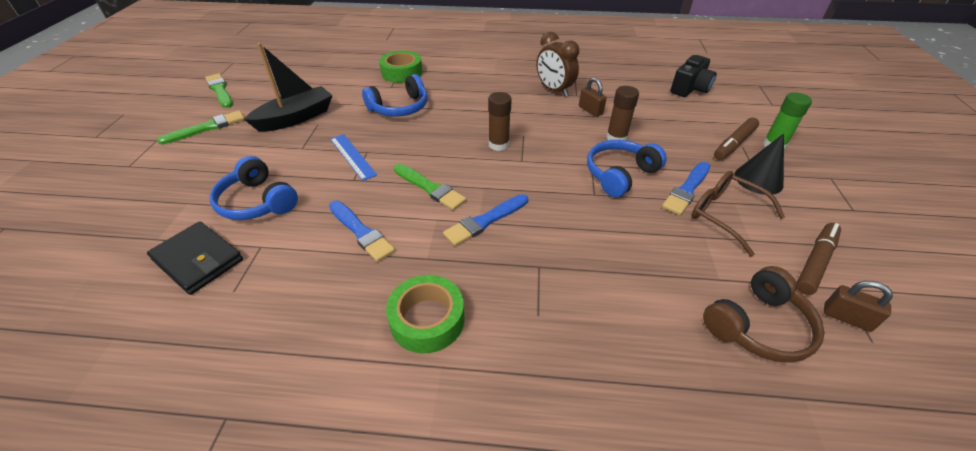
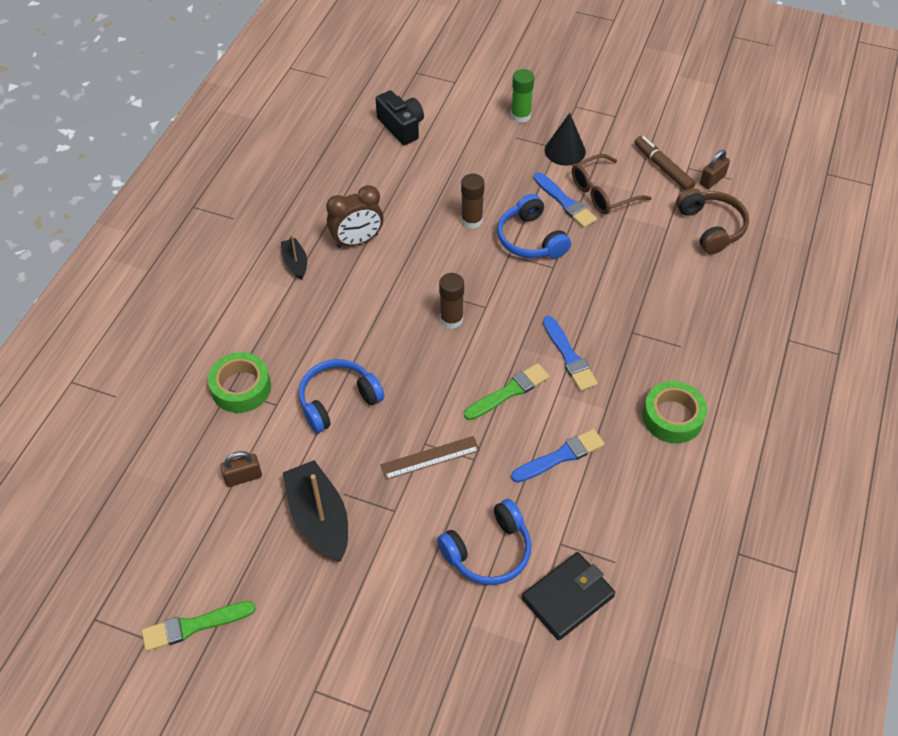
camera: 75 degrees left, 10 degrees up
(206, 128) = (305, 628): green brush -> none
(352, 156) = (430, 457): blue ruler -> brown ruler
(400, 108) = (338, 400): blue headphones -> blue headphones turned 105 degrees counterclockwise
(517, 72) = (295, 263): none -> black boat
(590, 110) = (413, 223): brown padlock -> brown padlock (243, 477)
(734, 144) = (510, 141): brown marker -> none

